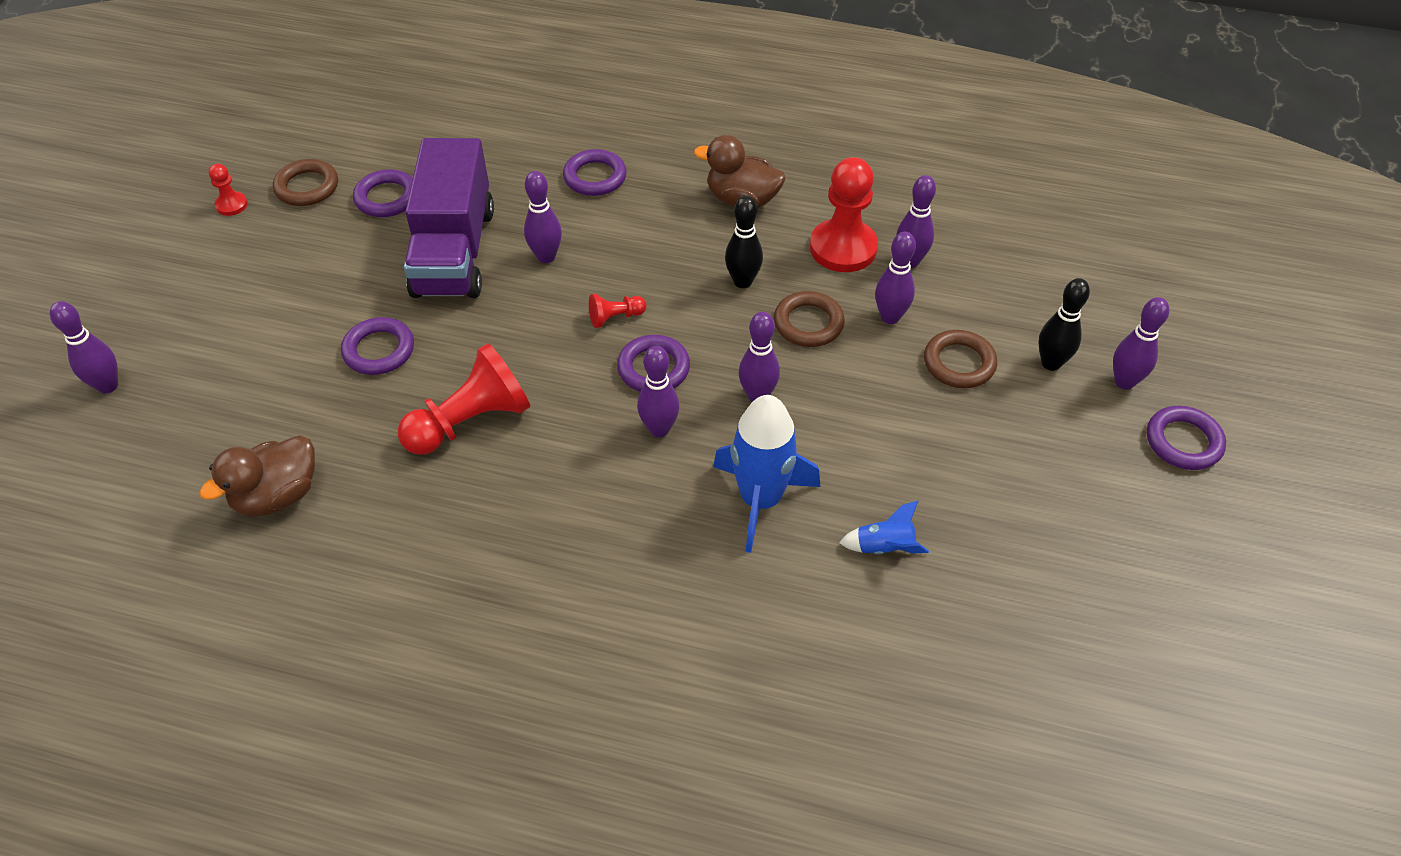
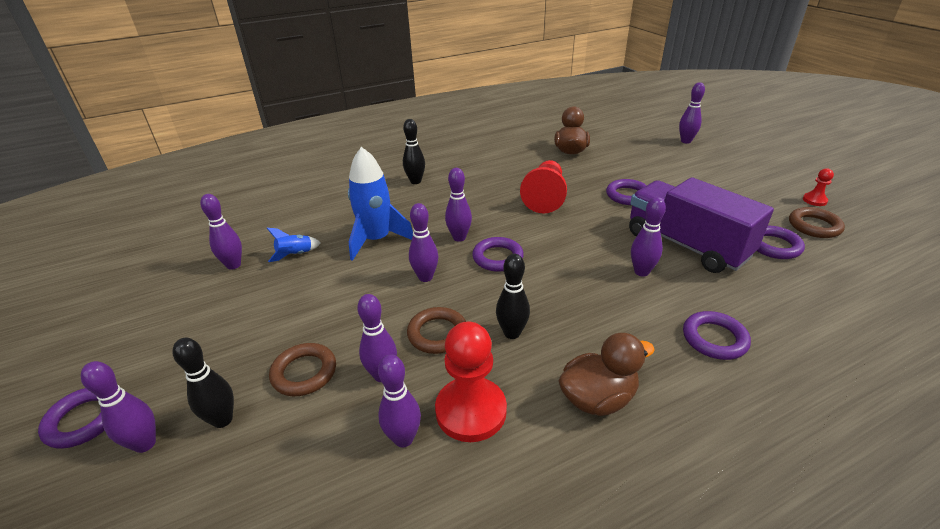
camera: 140 degrees right, 15 degrees down
(587, 604) = (415, 181): none -> black bowling pin
(615, 317) = (553, 267): red pawn -> none
(977, 585) = (233, 265): none -> purple bowling pin

